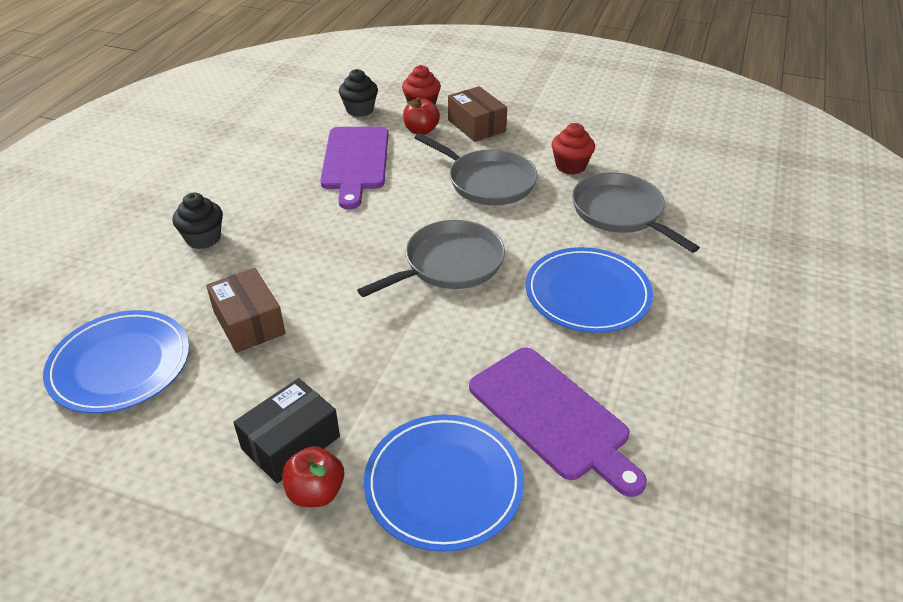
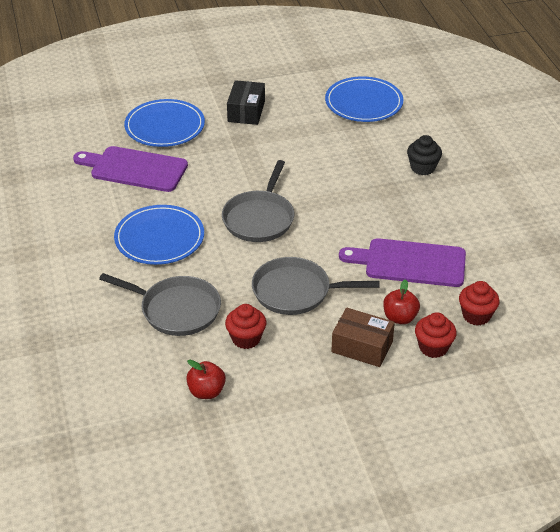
camera: 145 degrees right, 0 degrees up
(249, 323) = (331, 142): brown box -> none
(316, 492) = (216, 103): red apple -> red apple (206, 391)
(355, 161) = (410, 263): purple cutting board -> purple cutting board turned 45 degrees counterclockwise
(360, 110) = (476, 315): black cupcake -> red cupcake

